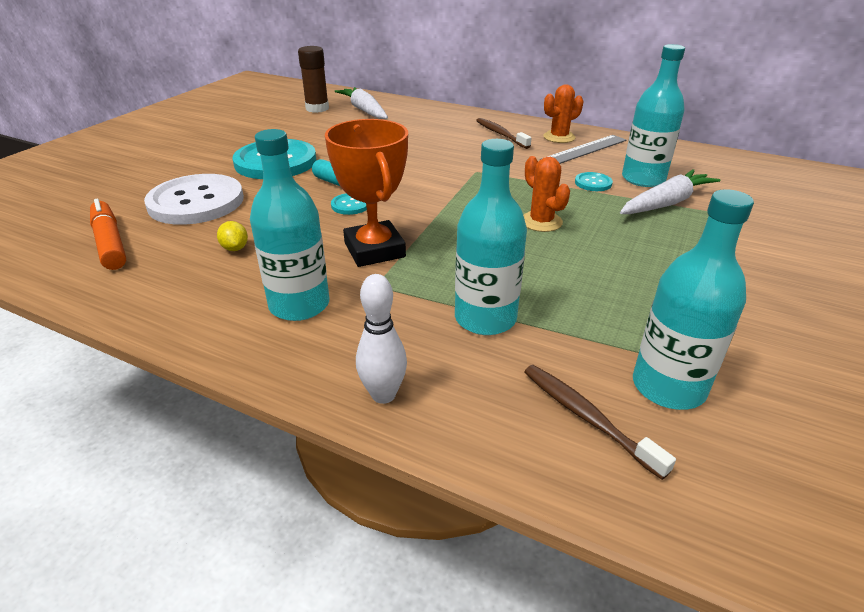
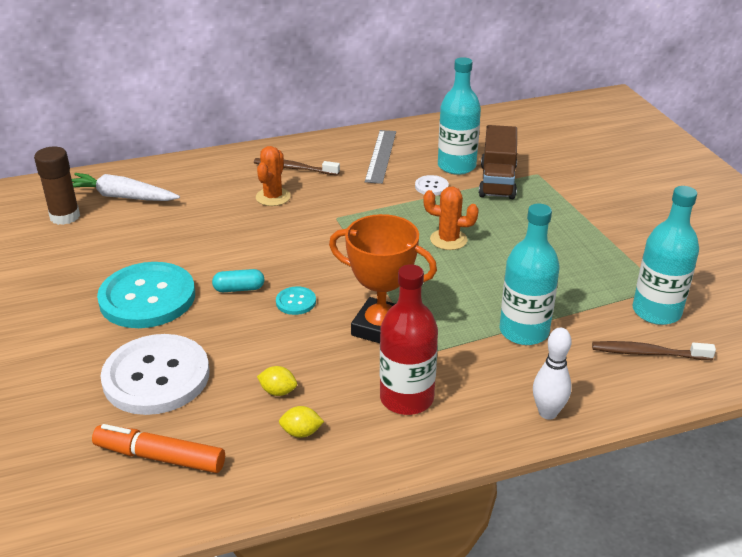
camera: 45 degrees left, 0 degrees up
(196, 280) = (301, 432): none -> yellow lemon
(299, 305) = (406, 398): turquoise bottle -> red bottle
(559, 137) = (344, 151): orange cactus -> orange cactus (273, 197)
(593, 183) = (431, 186): turquoise button -> white button
(666, 203) = (497, 181): white carrot -> brown truck

